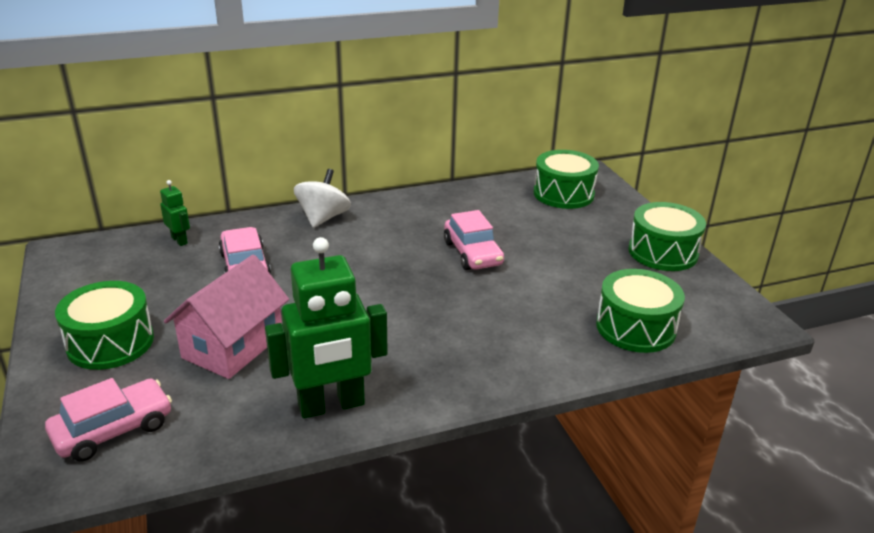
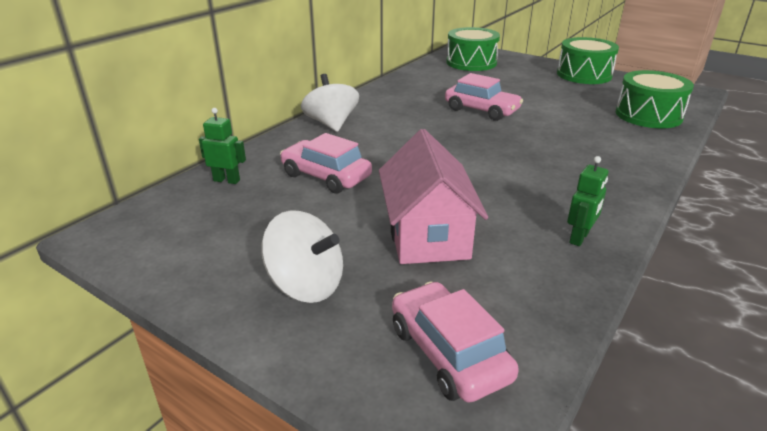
camera: 35 degrees left, 0 degrees up
(110, 342) = (306, 285): green drum -> white spinning top
(113, 429) = (448, 353): pink car -> pink car turned 45 degrees counterclockwise
(331, 405) = (579, 238): green robot -> green robot, size x0.46

